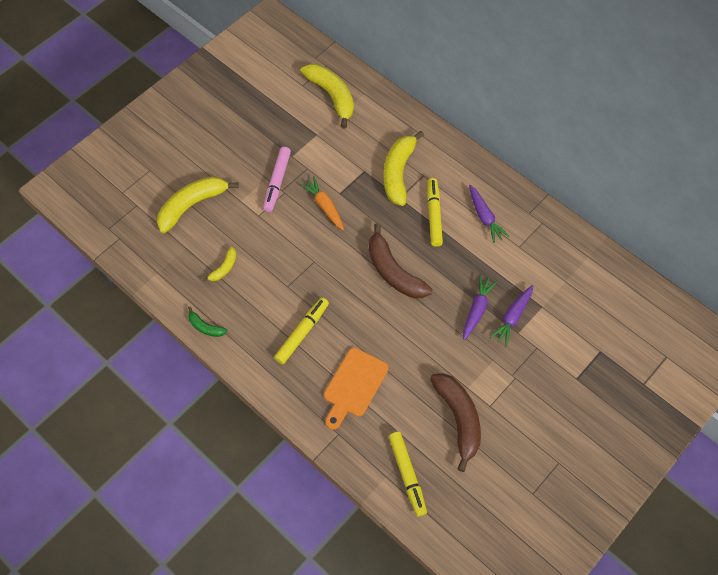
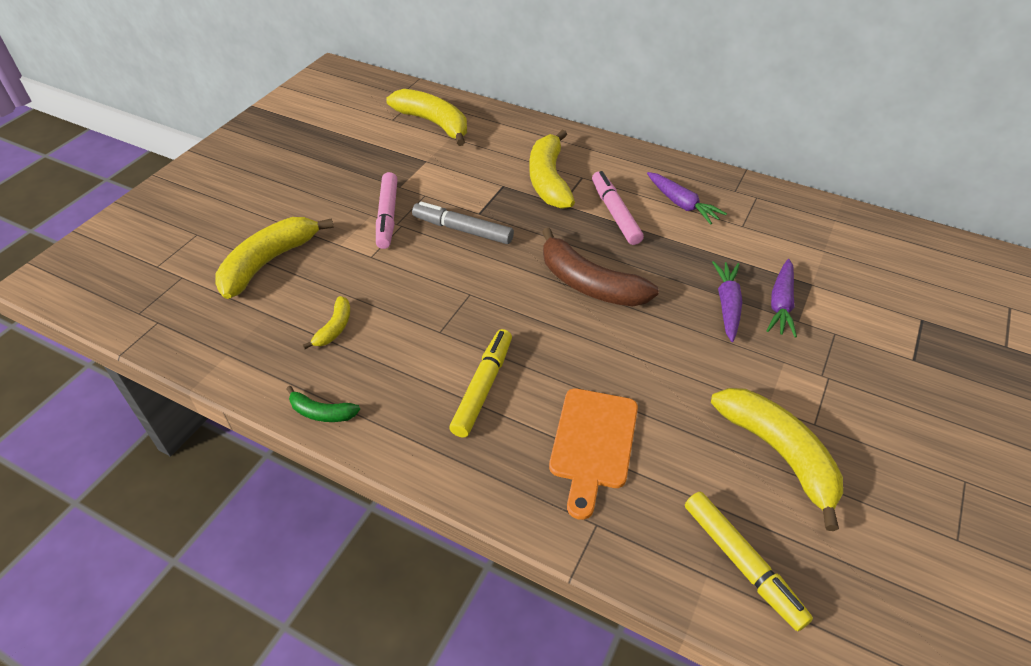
camera: 15 degrees left, 15 degrees down
(324, 206) = (462, 230): orange carrot -> grey marker
(434, 215) = (615, 213): yellow marker -> pink marker
(458, 419) = (779, 453): brown banana -> yellow banana

